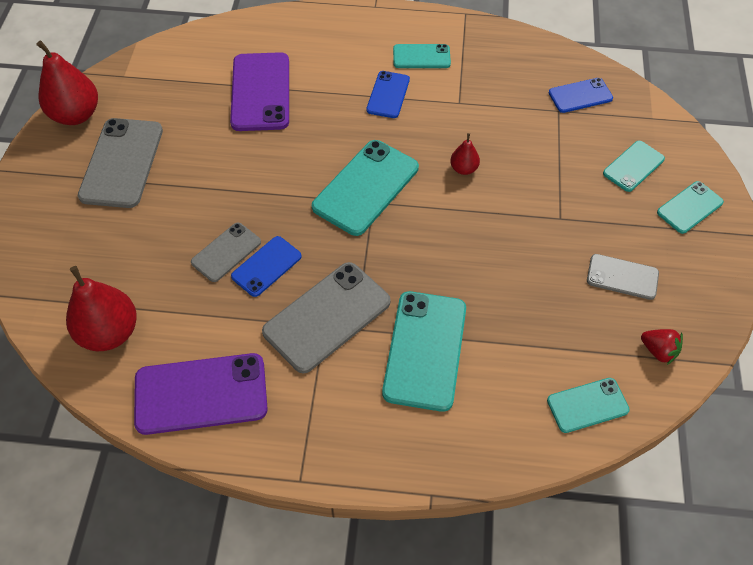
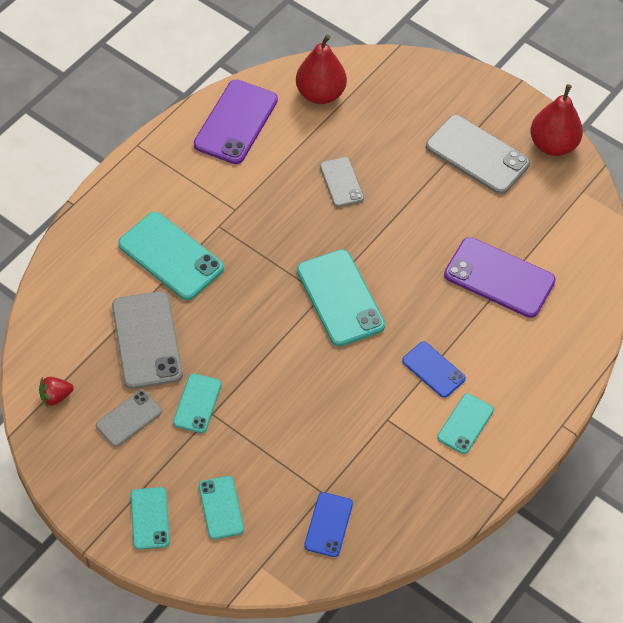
camera: 120 degrees right, 0 degrees up
(266, 266) = (311, 200): blue phone -> none
(327, 317) = (241, 214): grey phone -> grey phone (146, 340)
(463, 169) = (310, 377): red pear -> none
(587, 405) = (56, 324): turquoise phone -> turquoise phone (197, 403)

